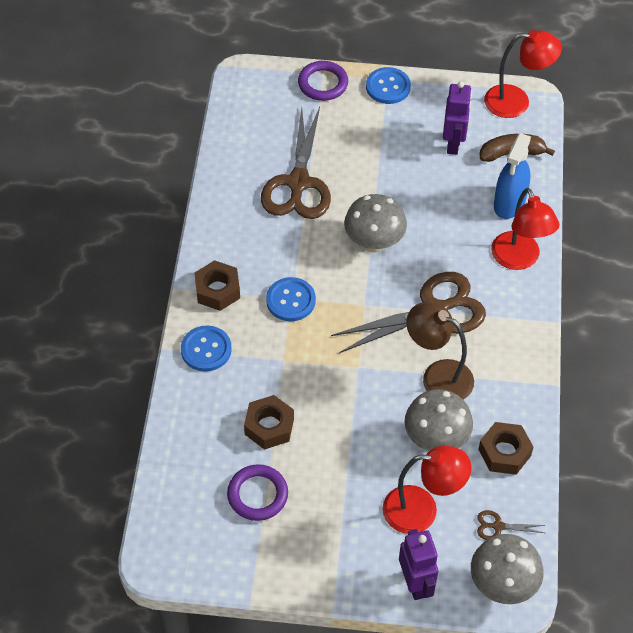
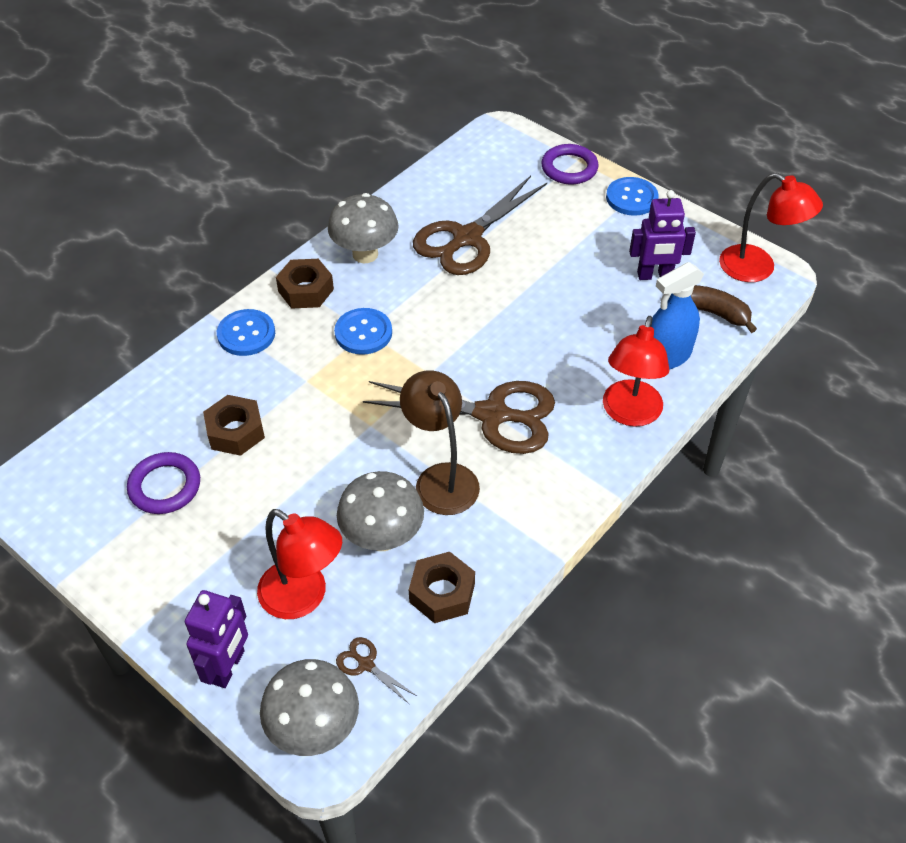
camera: 35 degrees right, 5 degrees down
(374, 243) = (491, 323): grey mushroom -> grey mushroom (365, 254)
(453, 144) = (654, 275): purple robot -> purple robot turned 45 degrees clockwise

